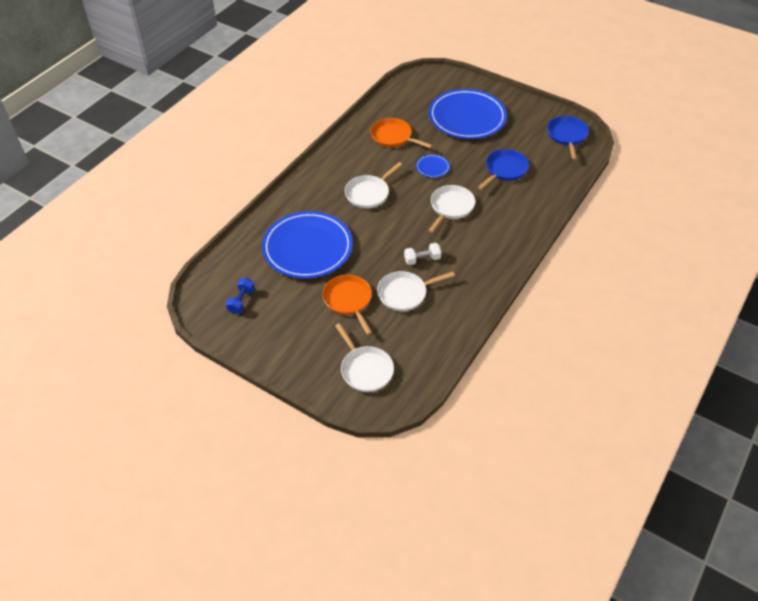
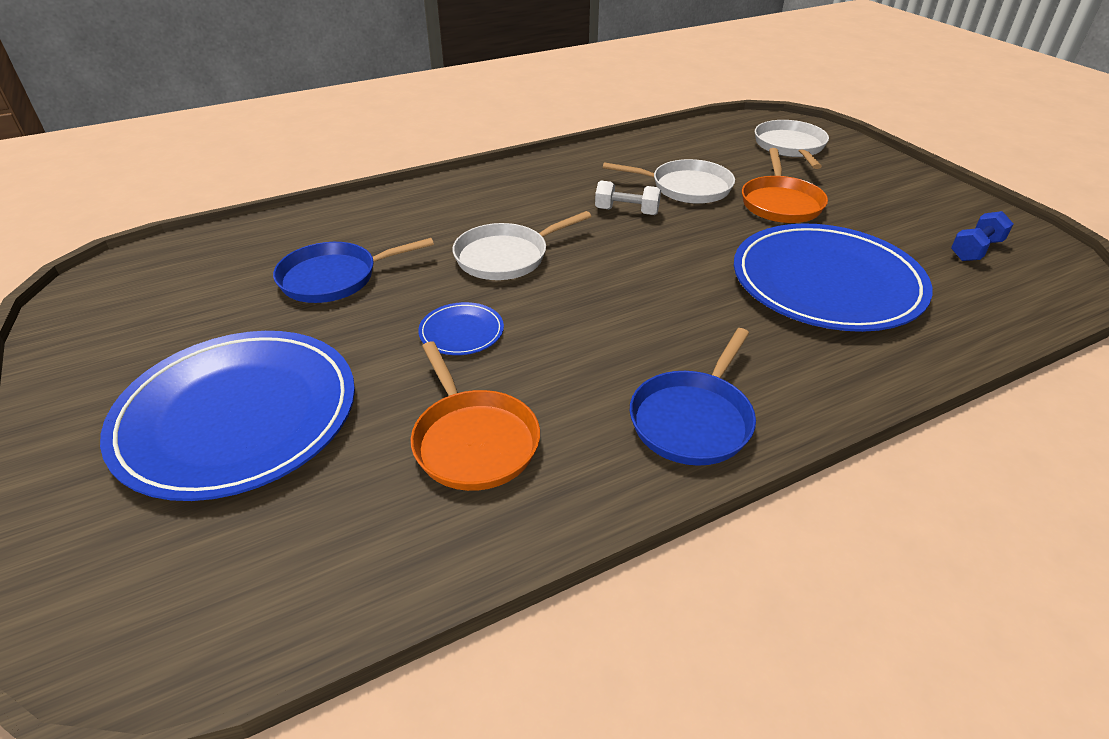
camera: 150 degrees left, 10 degrees down
(369, 193) = (643, 331): white pan -> none
(567, 136) = (129, 291): blue pan -> blue pan (693, 419)

